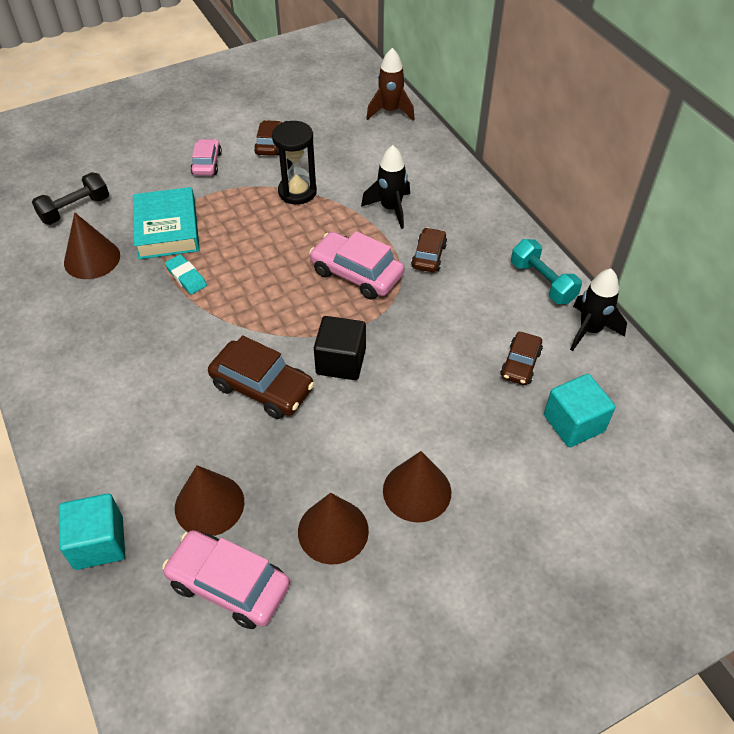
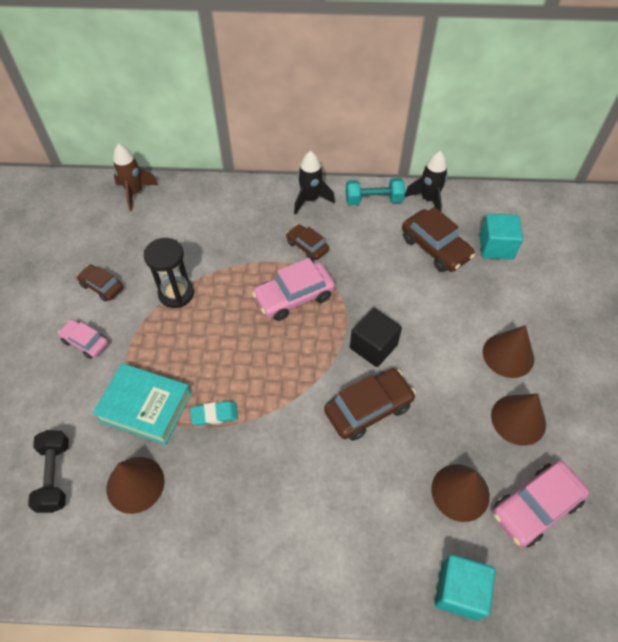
camera: 60 degrees left, 5 degrees up
(390, 209) = (243, 244): black rocket -> black rocket (310, 200)
(520, 364) = (435, 248): brown car -> brown car, size x1.66

